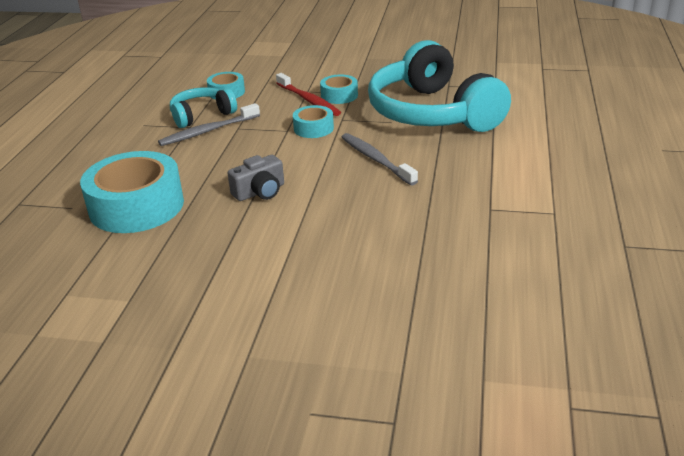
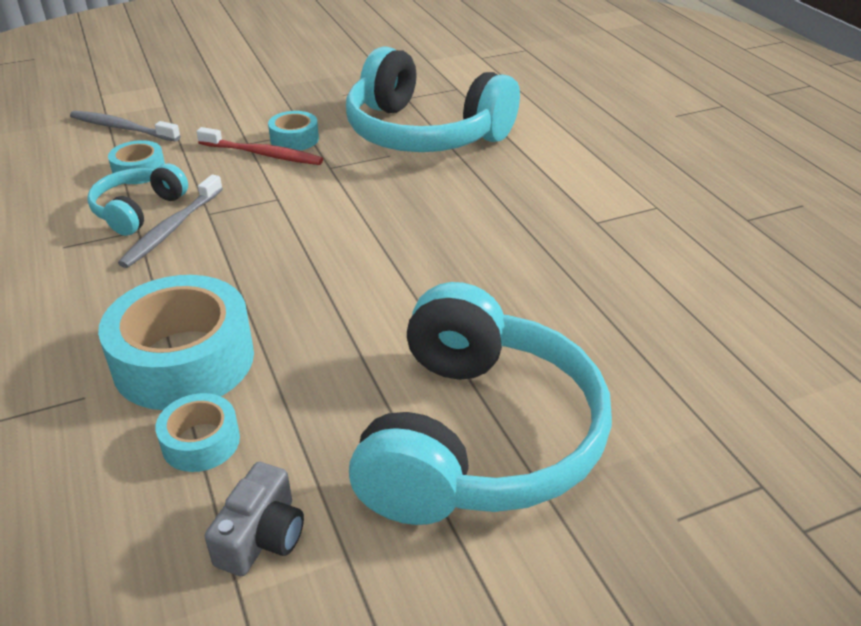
camera: 35 degrees left, 5 degrees up
(243, 311) = (478, 437): none -> turquoise headphones
(260, 192) = (330, 285): grey camera -> grey camera (262, 536)
(313, 128) = (308, 187): turquoise tape -> turquoise tape (201, 442)
(376, 160) = (423, 204): grey toothbrush -> grey toothbrush (122, 128)

